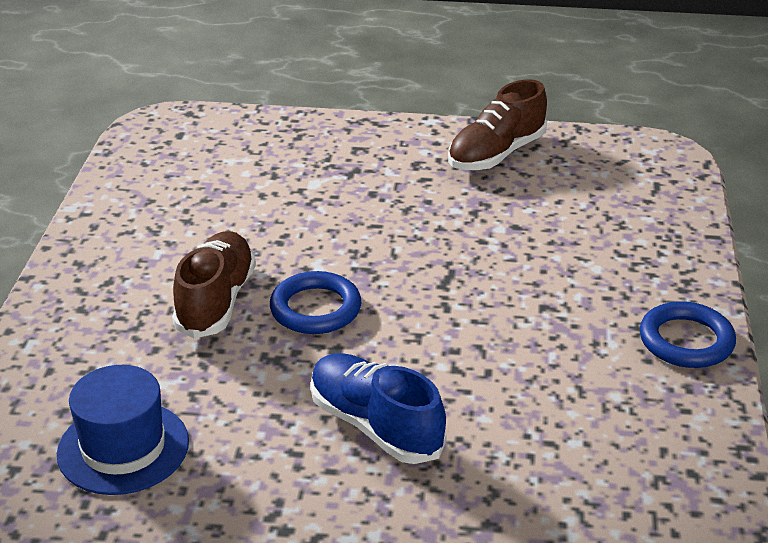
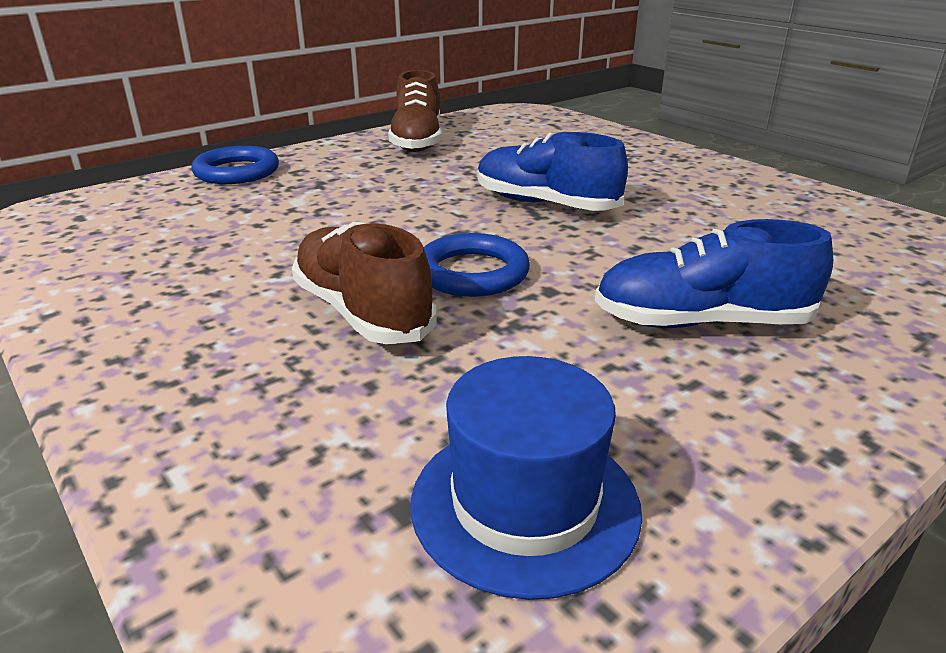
camera: 45 degrees left, 5 degrees down
(467, 277) = (545, 204): none -> blue shoe
(686, 341) = (745, 179): blue ring -> blue ring (237, 172)

